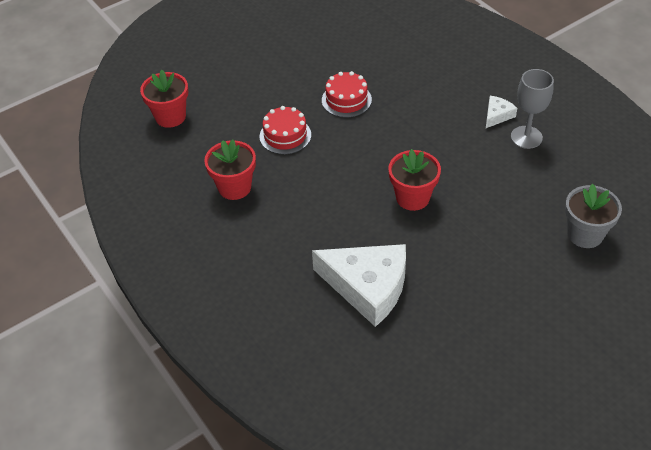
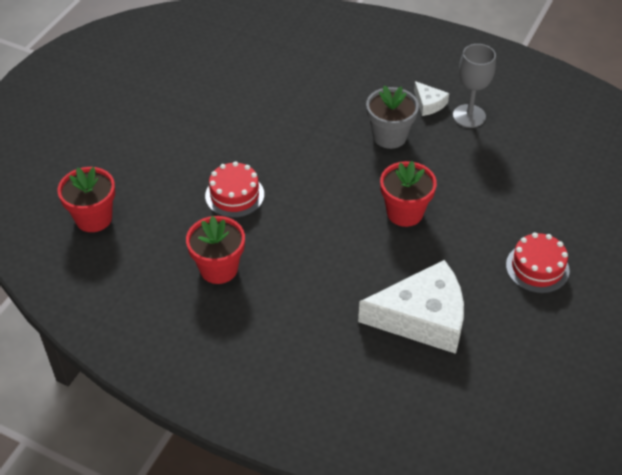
camera: 30 degrees left, 0 degrees up
(346, 100) = (272, 136): red cake -> red cake (537, 268)
(497, 115) = (428, 104): white cheese -> white cheese turned 135 degrees clockwise
(585, 234) = (580, 190): grey flower pot -> grey flower pot (389, 136)

